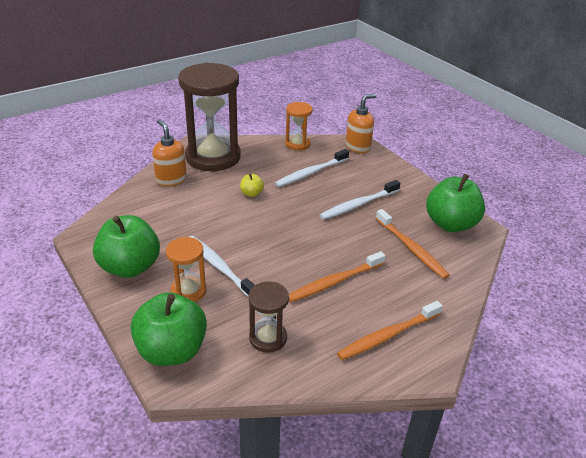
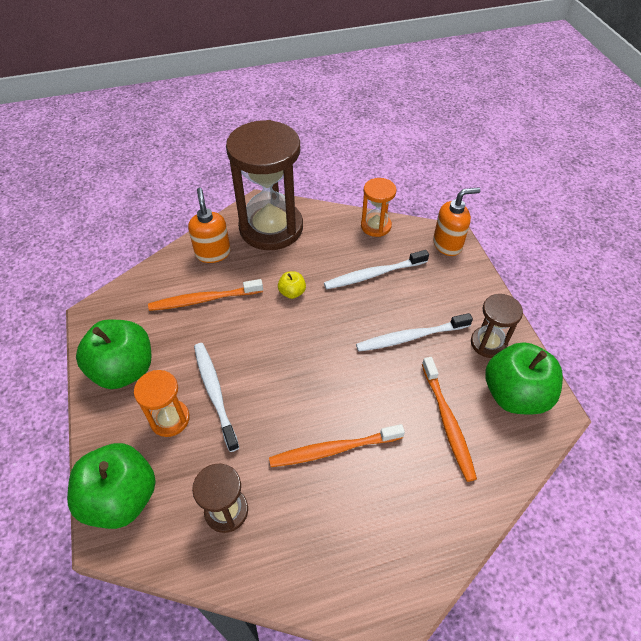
camera: 20 degrees right, 15 degrees up
(387, 336) = (362, 549): orange toothbrush -> orange toothbrush (203, 300)
(417, 198) = (488, 343): none -> brown hourglass

